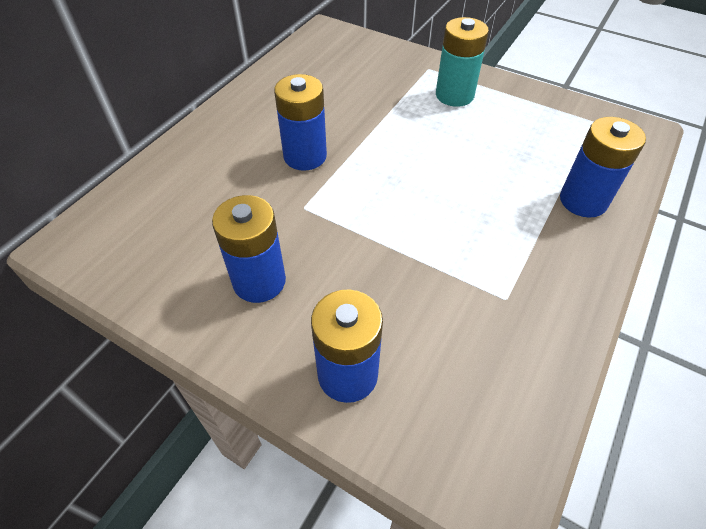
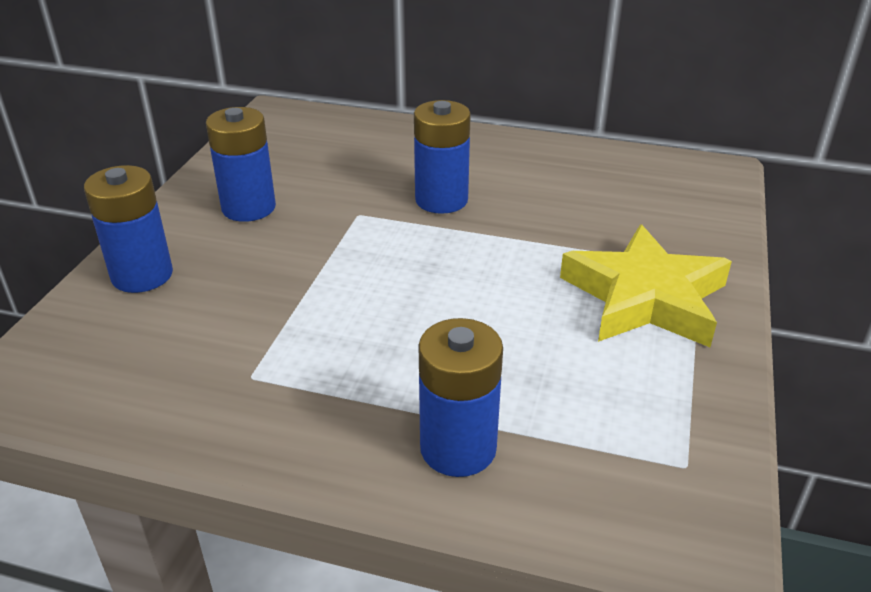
camera: 75 degrees right, 15 degrees down
(454, 95) = (645, 298): turquoise battery -> yellow star

